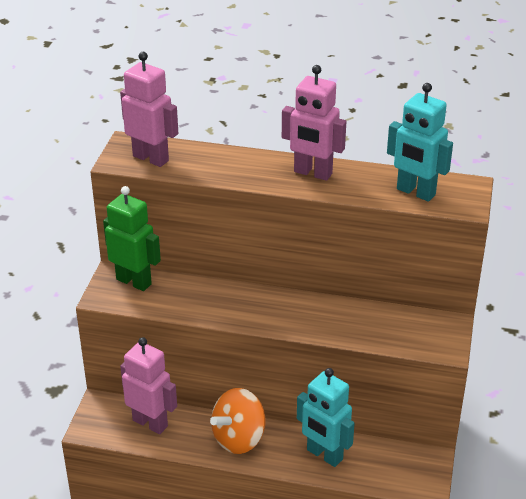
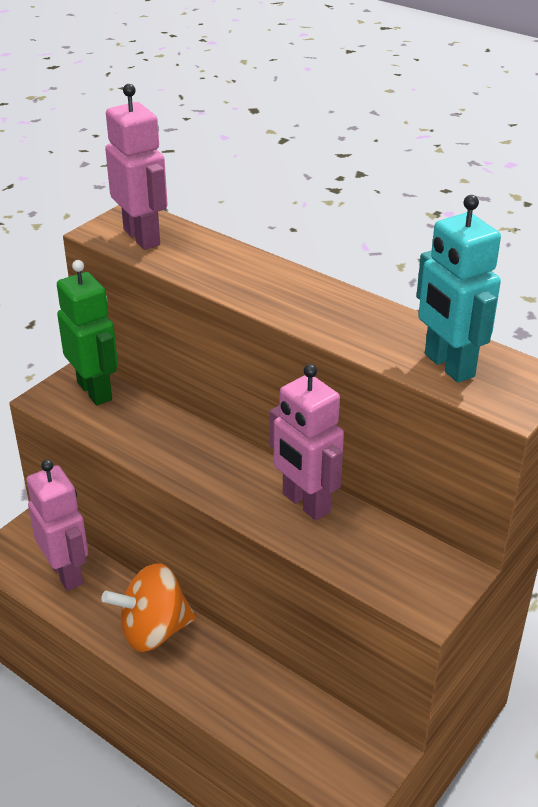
camera: 25 degrees right, 0 degrees up
(312, 173) = (326, 304): pink robot -> pink robot (305, 503)
(324, 455) = (243, 693): turquoise robot -> none

